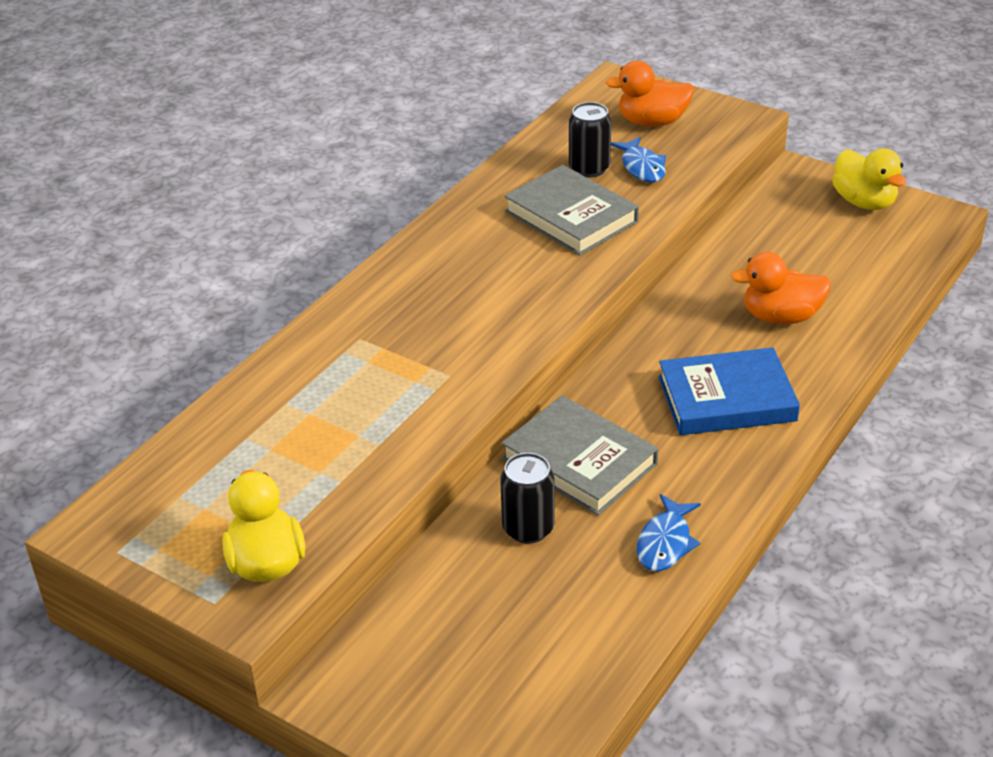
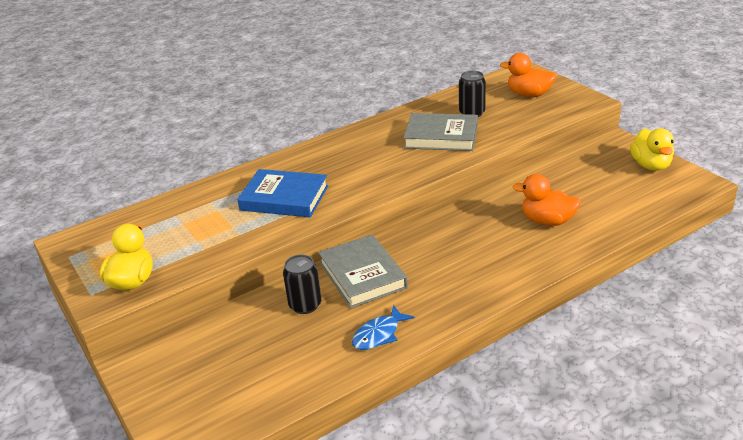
camera: 25 degrees right, 5 degrees down
(571, 217) = (441, 136): grey book -> grey book turned 60 degrees counterclockwise
(642, 167) = (504, 117): blue fish -> none
(726, 399) = (478, 260): blue book -> blue book (284, 198)

